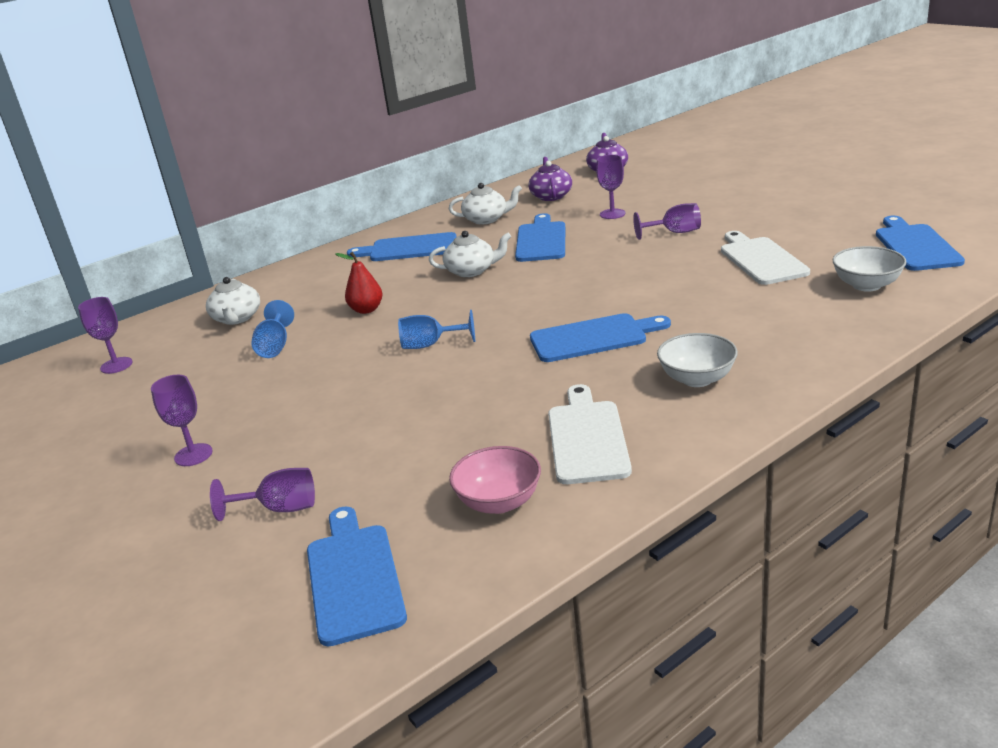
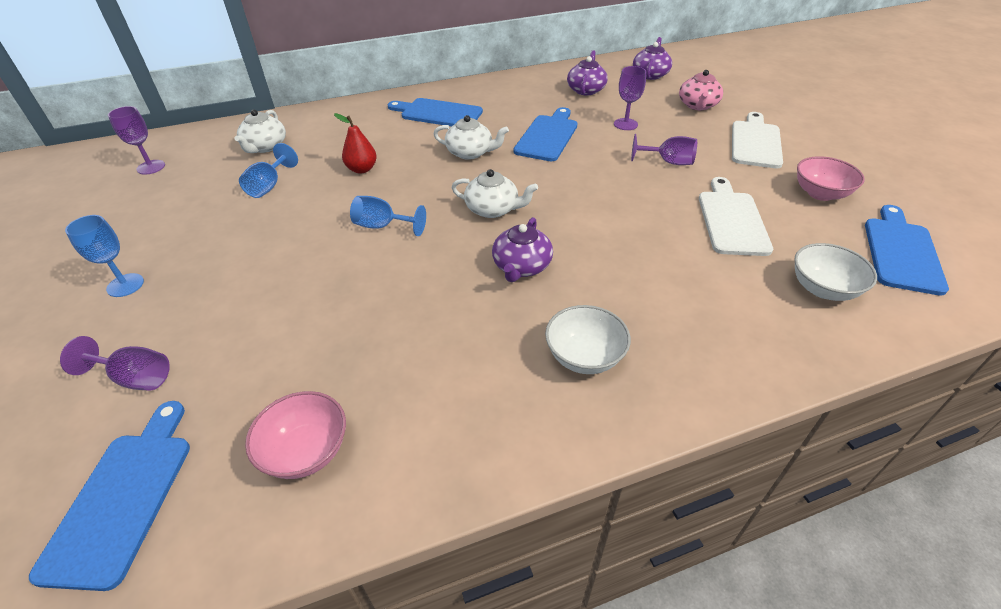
camera: 15 degrees right, 15 degrees up
(193, 455) = (125, 285): purple goblet -> blue goblet
(486, 219) = (518, 100): white teapot -> white teapot (493, 209)
(587, 438) = (436, 397): white cutting board -> white cutting board (755, 142)
(593, 338) = (521, 266): blue cutting board -> purple teapot
(672, 184) = (697, 105): none -> pink teapot
(826, 223) = (820, 193): none -> pink bowl

